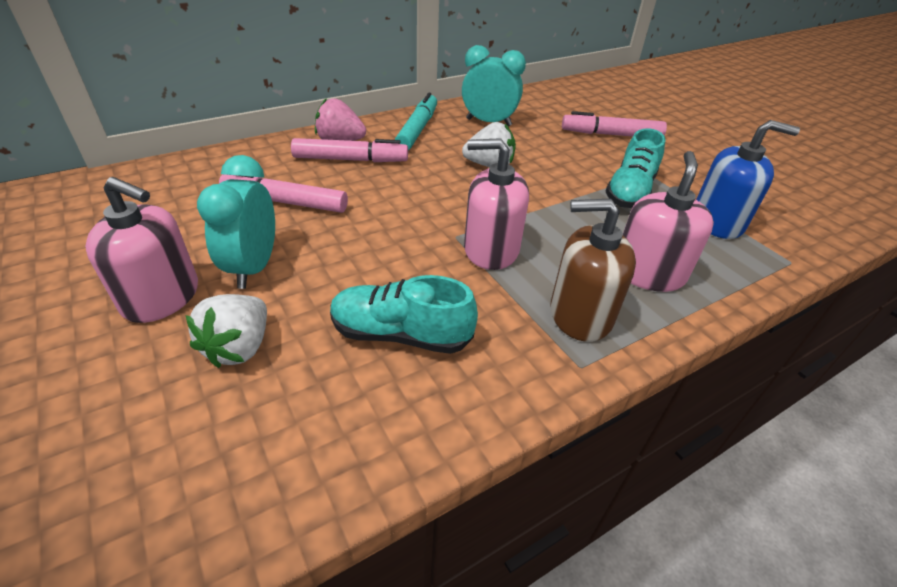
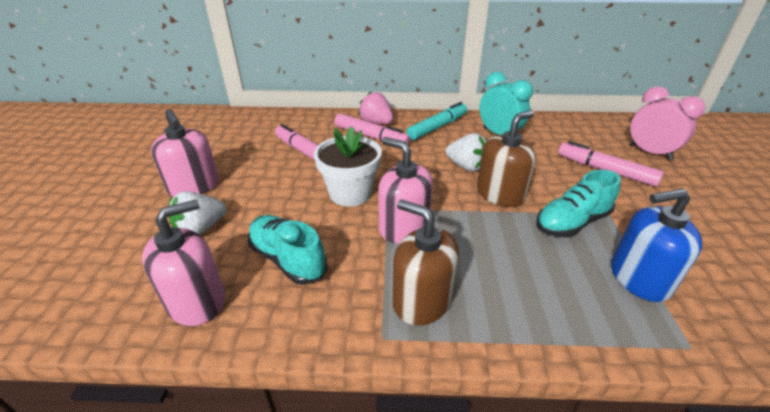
camera: 35 degrees right, 5 degrees down
(253, 267) = (251, 186): turquoise clock -> none
(395, 233) = (350, 193): none -> white flower pot
(547, 184) = (500, 194): none -> brown soap dispenser
(629, 109) = (650, 152): none -> pink clock
(648, 273) = (516, 294): pink soap dispenser -> pink soap dispenser (197, 301)
(717, 222) = (639, 278): blue soap dispenser -> blue soap dispenser turned 135 degrees clockwise

